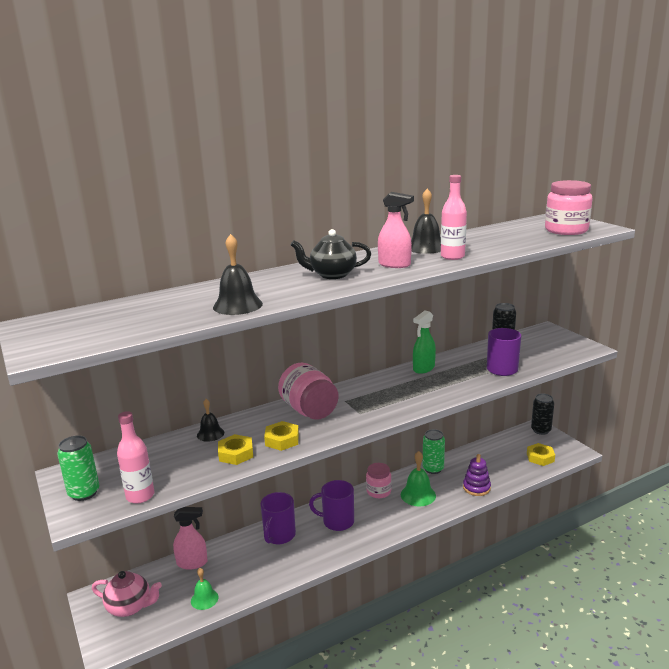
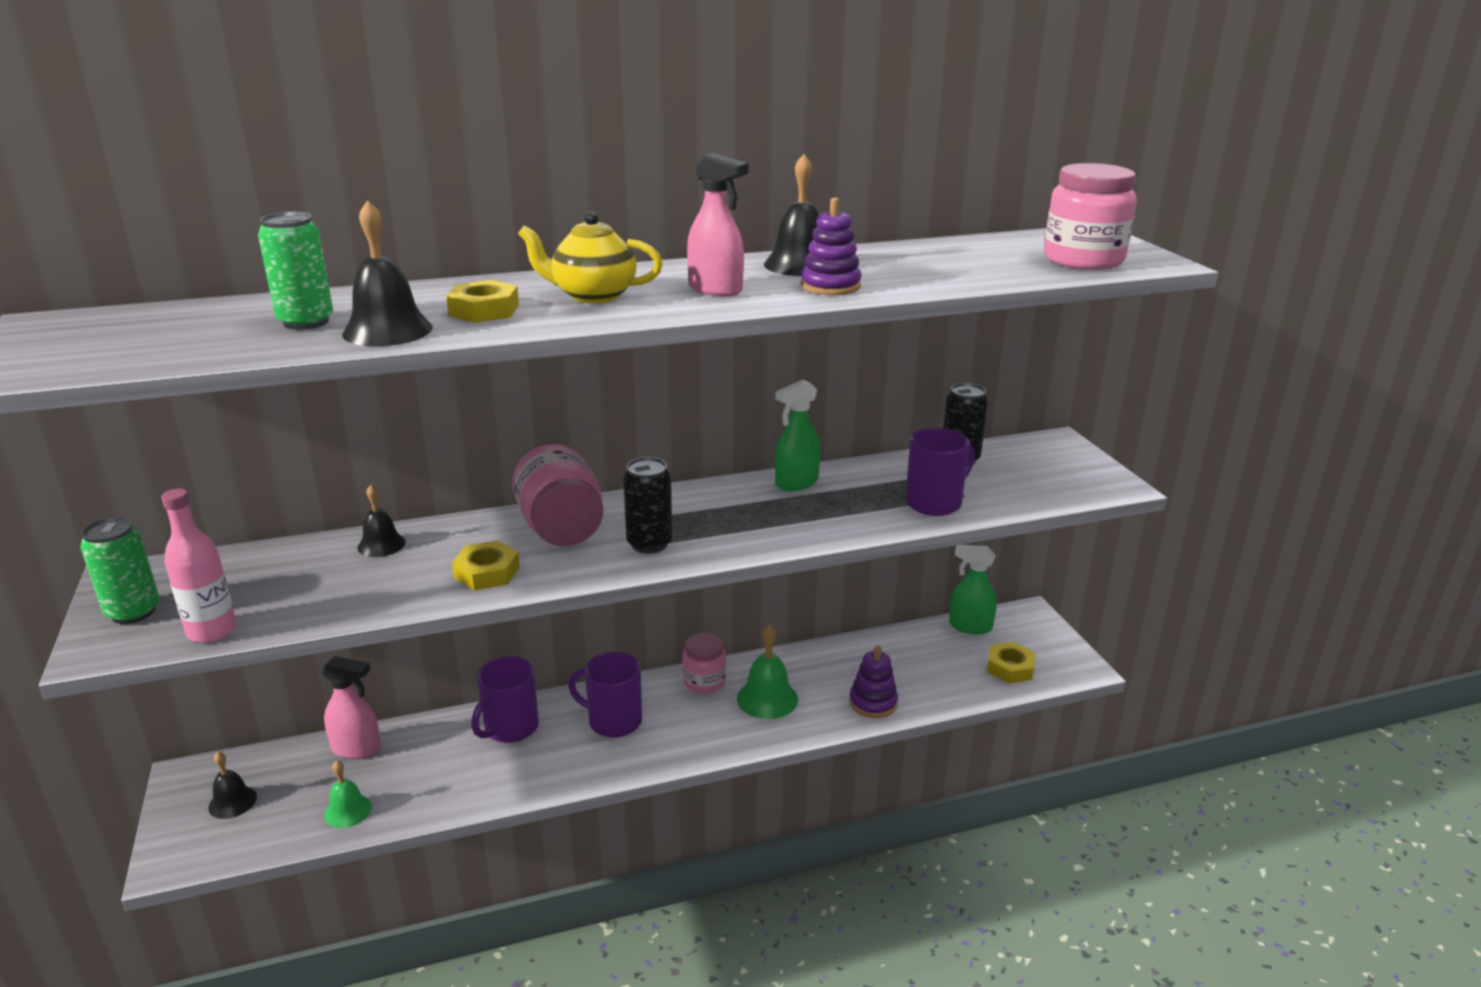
camera: 10 degrees right, 5 degrees up
(130, 607) = (232, 802): pink teapot -> black bell
(236, 454) = (400, 584): yellow nut -> yellow nut (484, 310)
(332, 275) = (593, 296): black teapot -> yellow teapot
(433, 469) = (813, 658): green can -> green can (306, 322)
(452, 256) = (830, 286): pink bottle -> purple stacking toy
(509, 439) = (970, 626): none -> green spray bottle
(541, 430) = (1033, 620): black can -> black can (649, 544)

